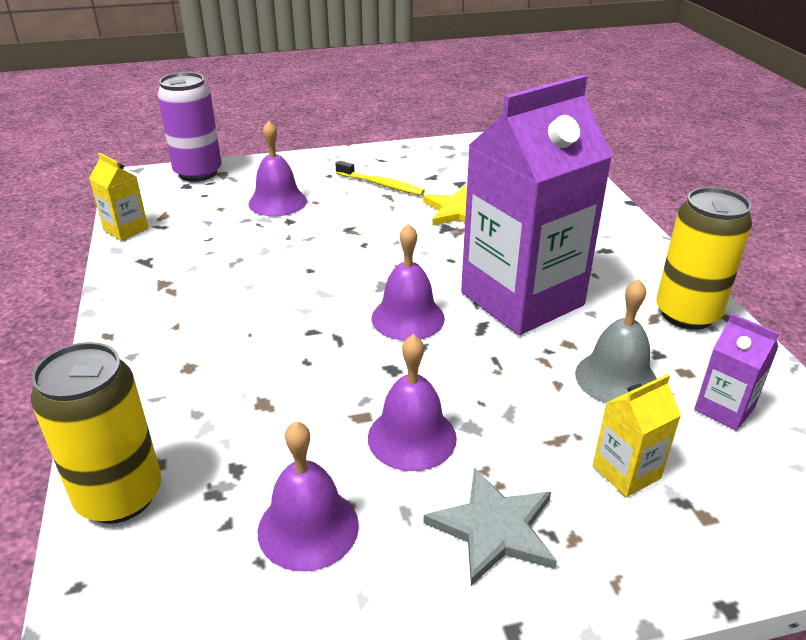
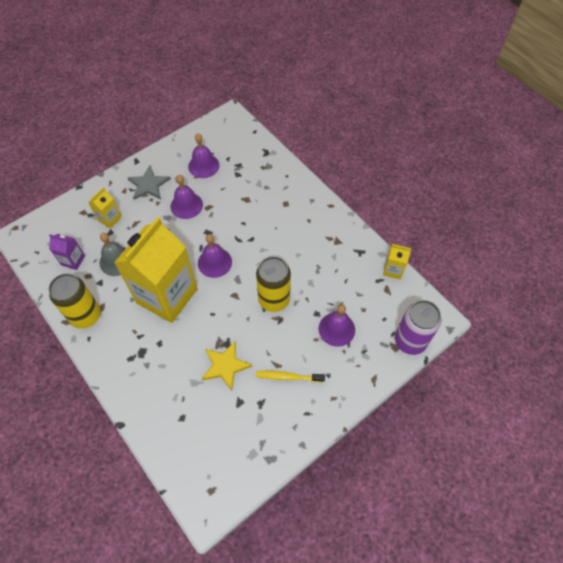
camera: 155 degrees right, 25 degrees up
(120, 496) = (265, 154): yellow can -> yellow can (274, 299)
(522, 299) = (167, 296): purple carton -> yellow carton

